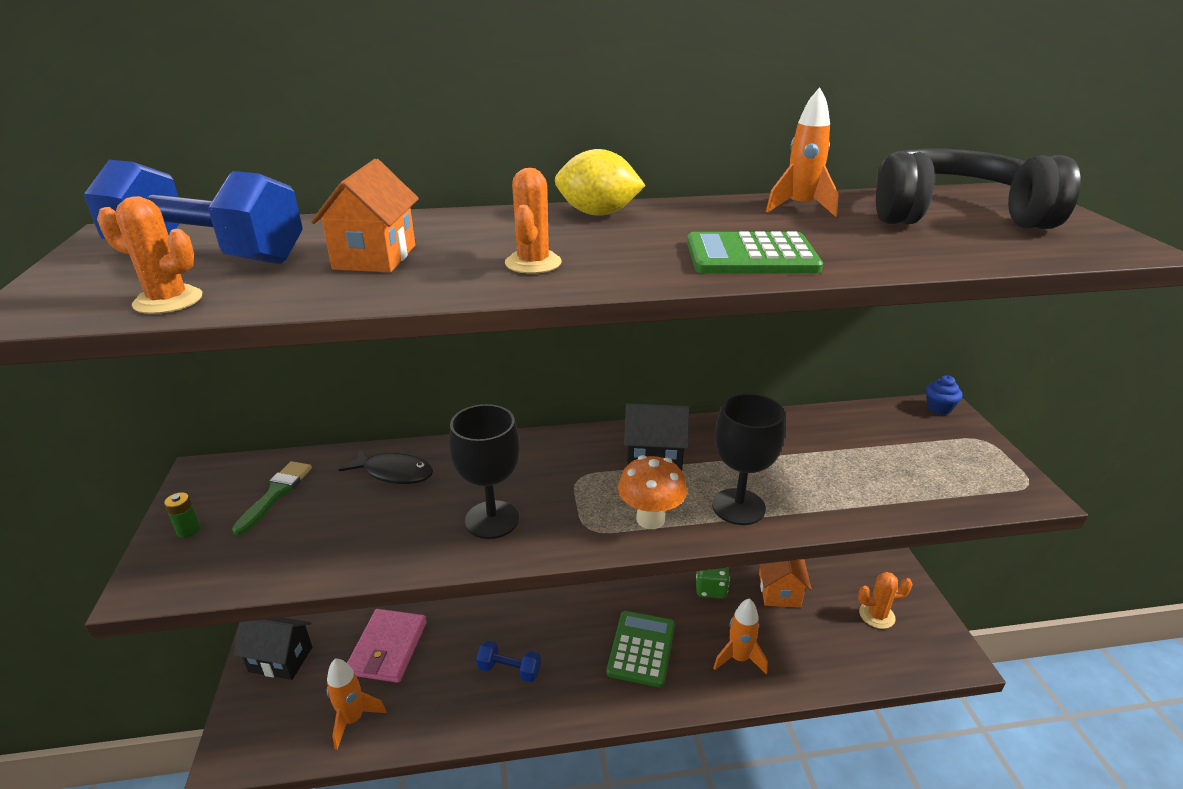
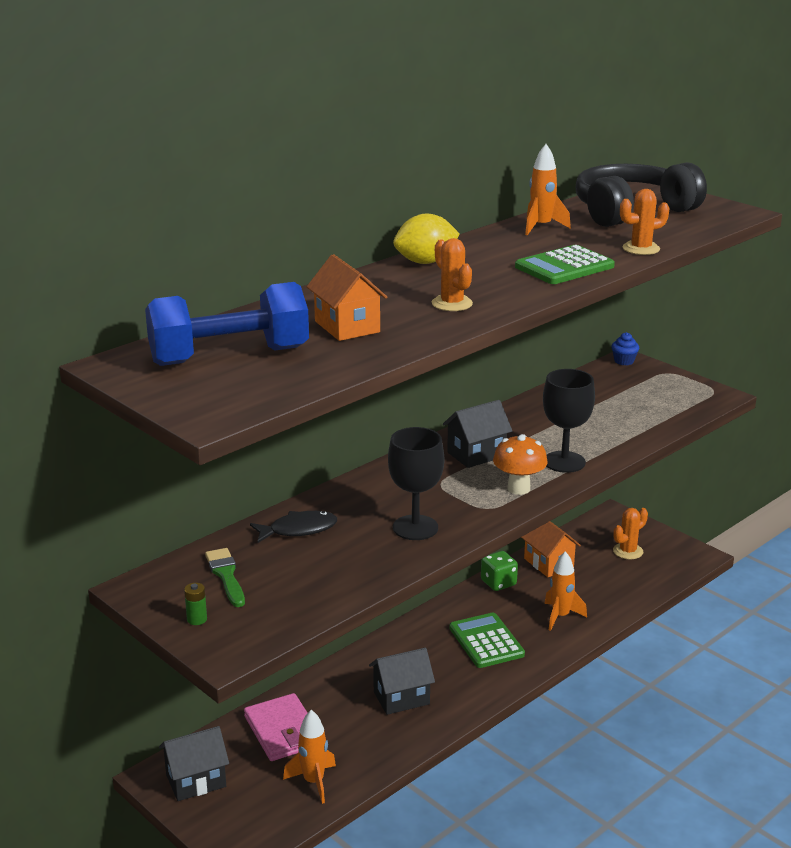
camera: 35 degrees left, 5 degrees down
(168, 300) = (283, 385): orange cactus -> orange cactus (641, 249)
(509, 670) = (401, 698): blue dumbbell -> black house

